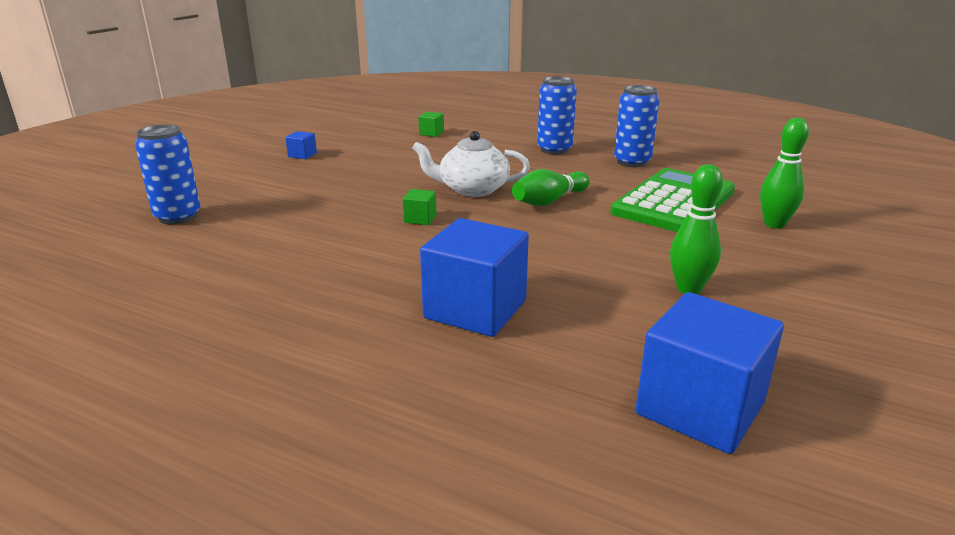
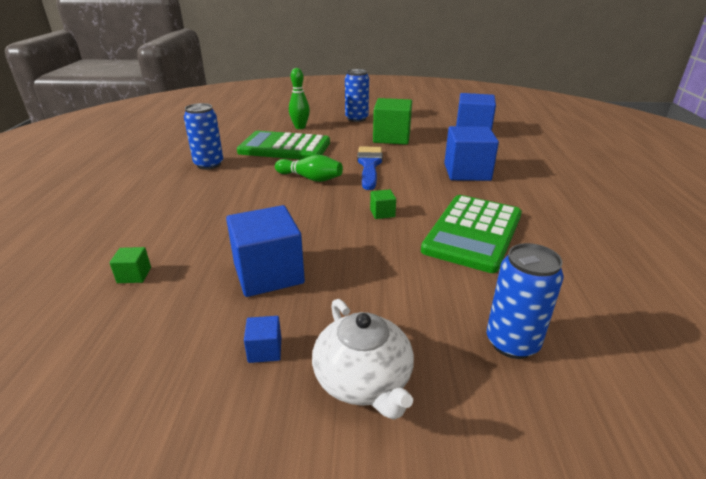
camera: 115 degrees left, 5 degrees up
(318, 252) = (473, 233): none -> green calculator
(379, 163) = (268, 274): none -> blue cube
(472, 189) = (308, 208): white teapot -> white teapot (363, 380)
(554, 150) = (185, 195): blue can -> blue can (356, 119)
(566, 241) = (369, 165): none -> blue brush
(688, 289) = (391, 138): green bowling pin -> green cube

